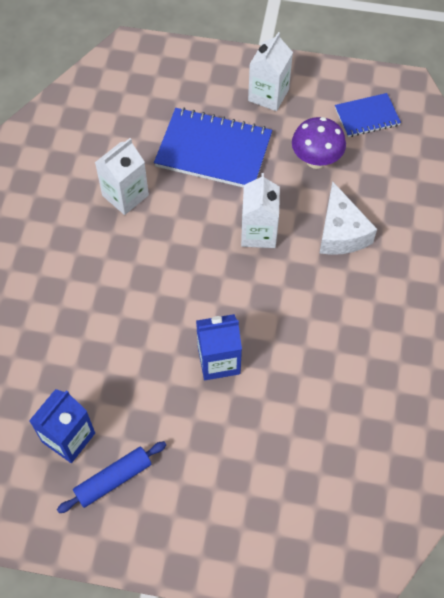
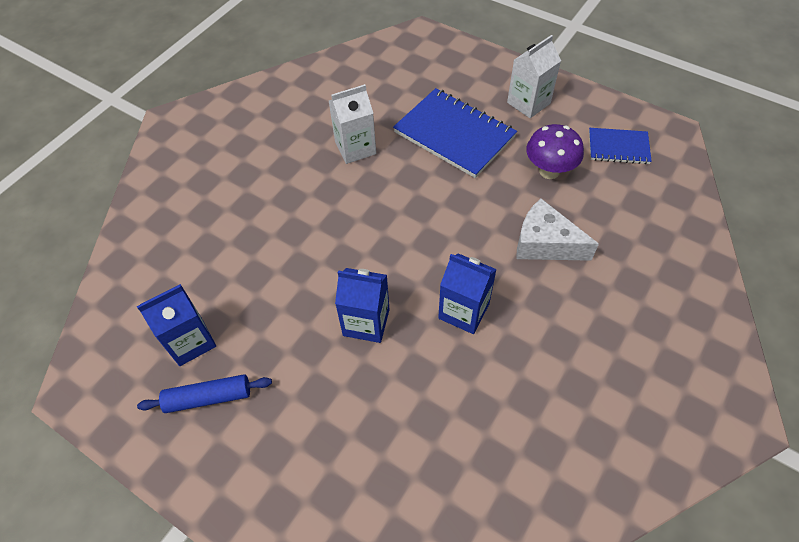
camera: 25 degrees right, 5 degrees down
(258, 233) = (462, 218): white carton -> none
(298, 319) = (463, 311): none -> blue carton
(341, 232) = (545, 243): white cheese -> white cheese turned 105 degrees clockwise

